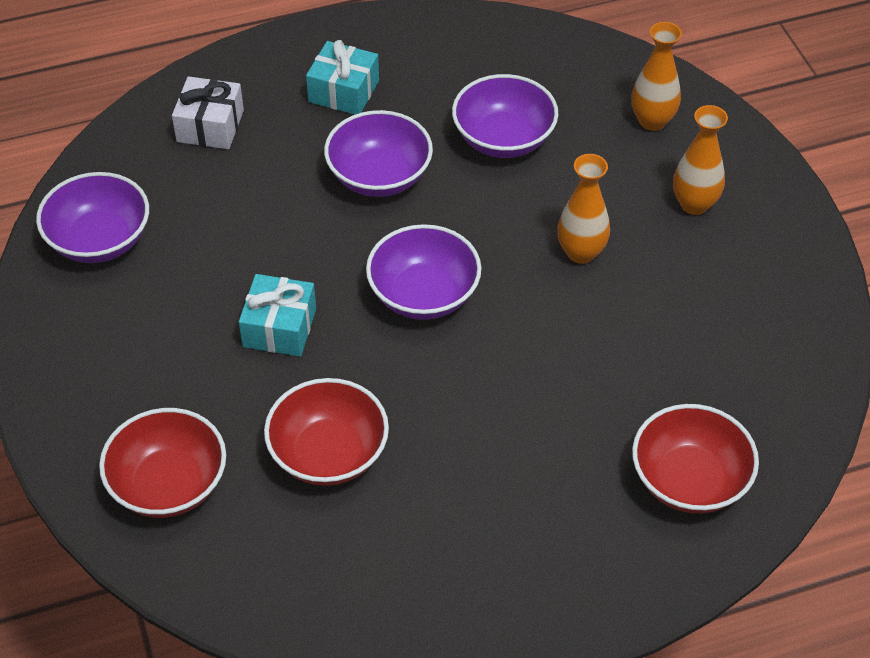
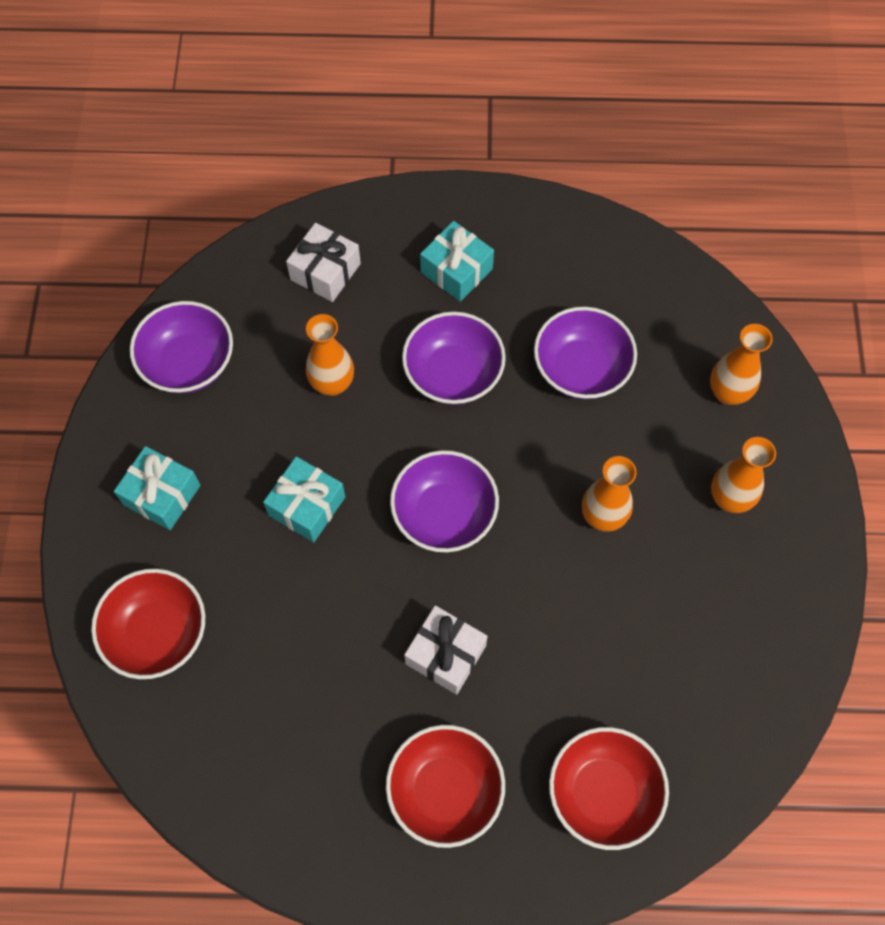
camera: 20 degrees right, 15 degrees up
(120, 362) = (162, 495): none -> turquoise gift
(260, 217) = (332, 384): none -> orange vase
(328, 454) = (300, 650): red bowl -> red bowl (445, 790)
(479, 412) = (445, 654): none -> white gift

